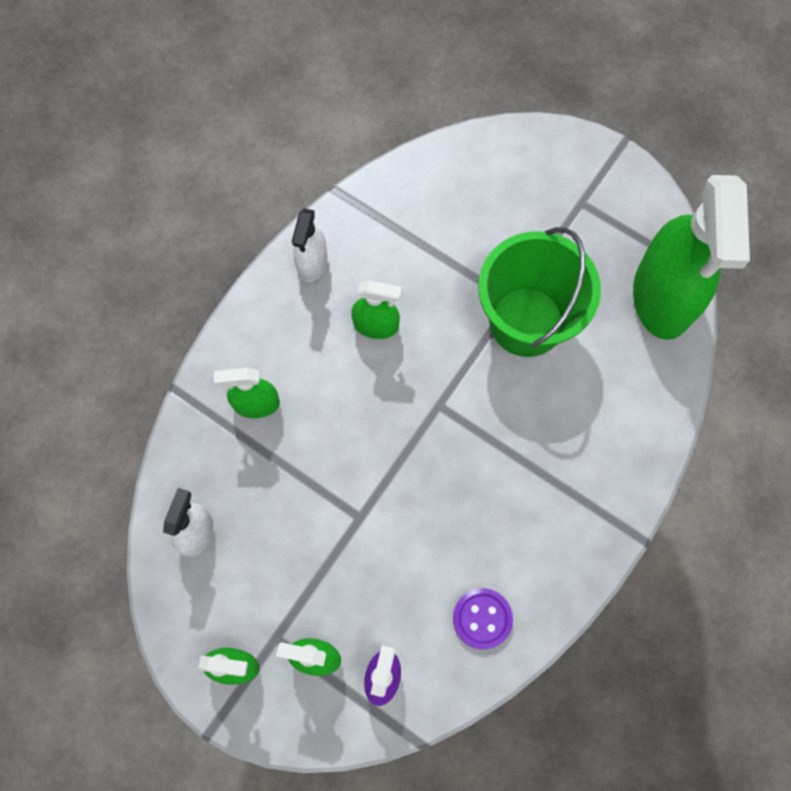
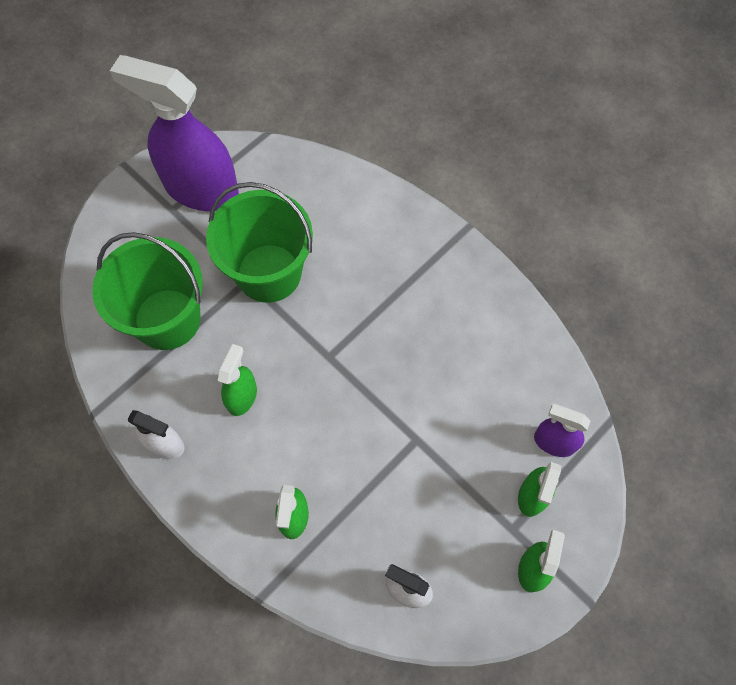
camera: 80 degrees left, 5 degrees down
(449, 231) = (167, 319): none -> green bucket
(482, 618) = (515, 355): purple button -> none
(615, 226) = (201, 189): none -> purple spray bottle
(662, 297) = (272, 169): green spray bottle -> none

